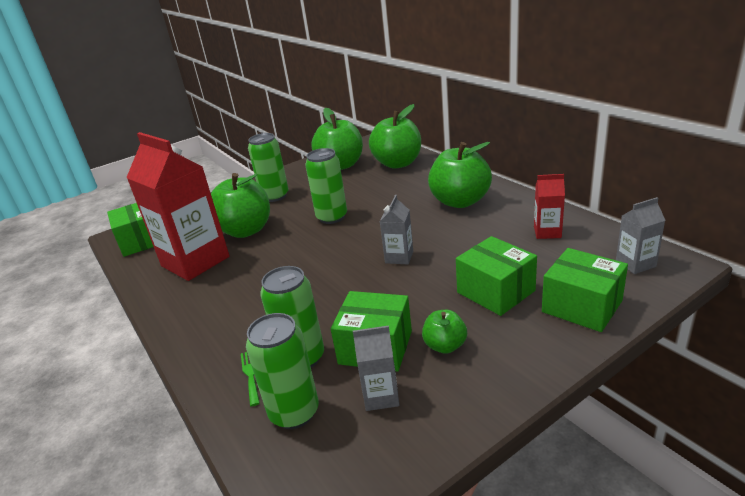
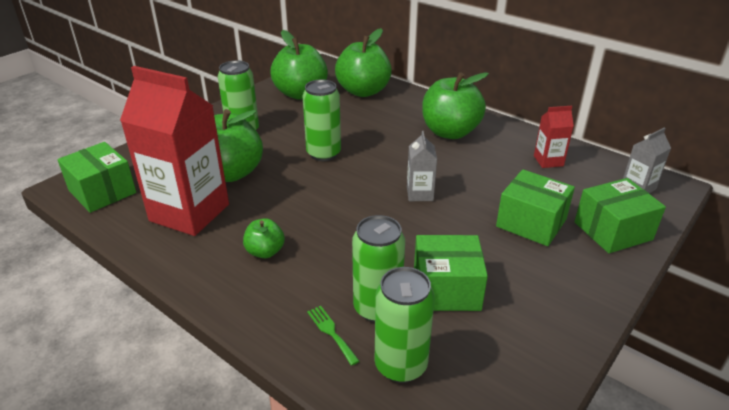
camera: 20 degrees left, 5 degrees up
(381, 396) = (478, 337): grey carton -> none
(445, 346) = (512, 280): green apple -> green apple (265, 252)
(581, 306) = (613, 231): green box -> green box turned 45 degrees counterclockwise

